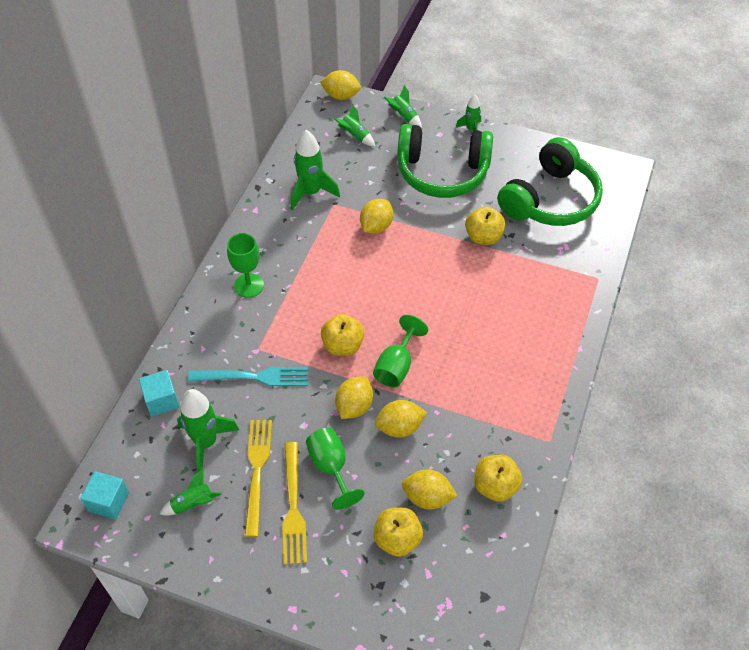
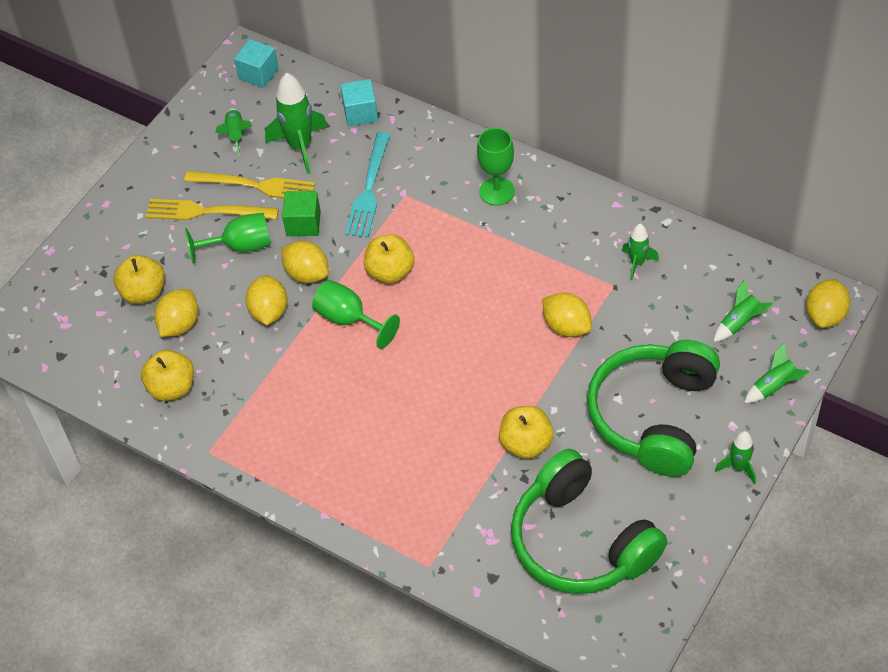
camera: 105 degrees right, 0 degrees up
(298, 421) = (303, 223): none -> green cube
(311, 192) = (637, 263): green rocket -> green rocket, size x0.56

